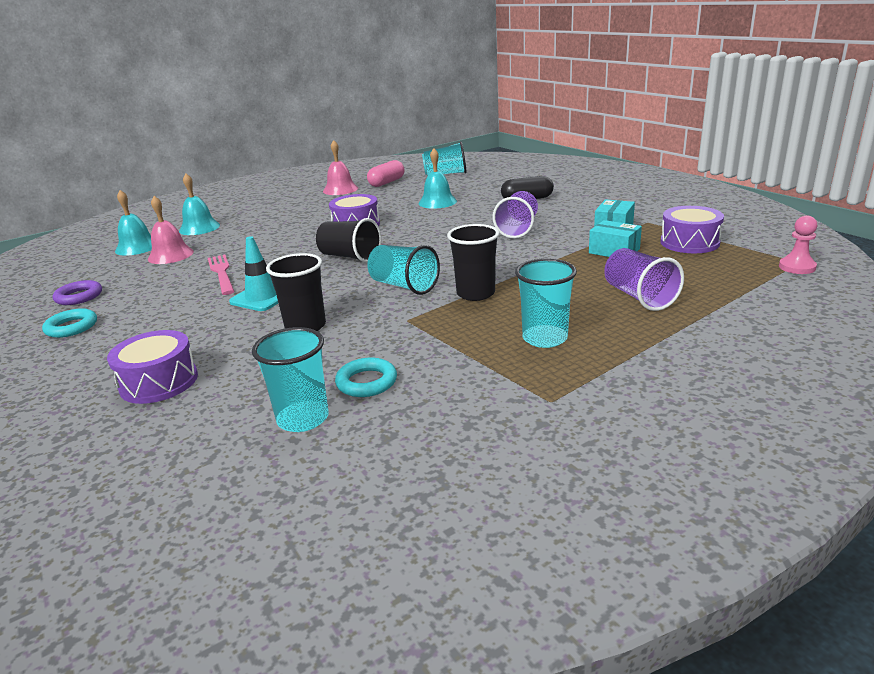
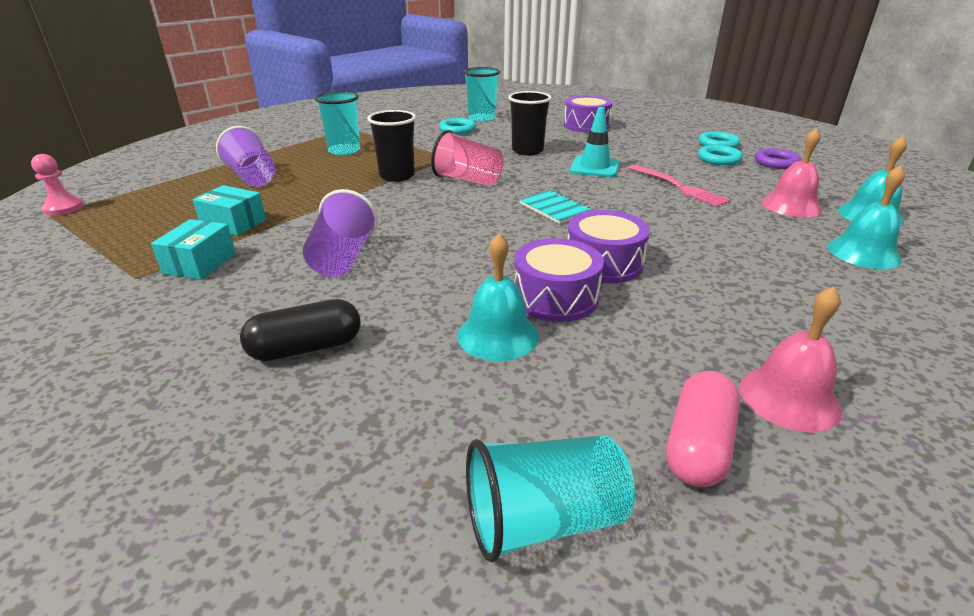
camera: 165 degrees right, 5 degrees up
(121, 304) = (718, 159): none -> turquoise ring
(350, 257) = (554, 208): black cup -> turquoise notebook
(404, 286) = (468, 180): turquoise cup -> pink cup
(689, 242) = (128, 238): purple drum -> purple drum (555, 297)

